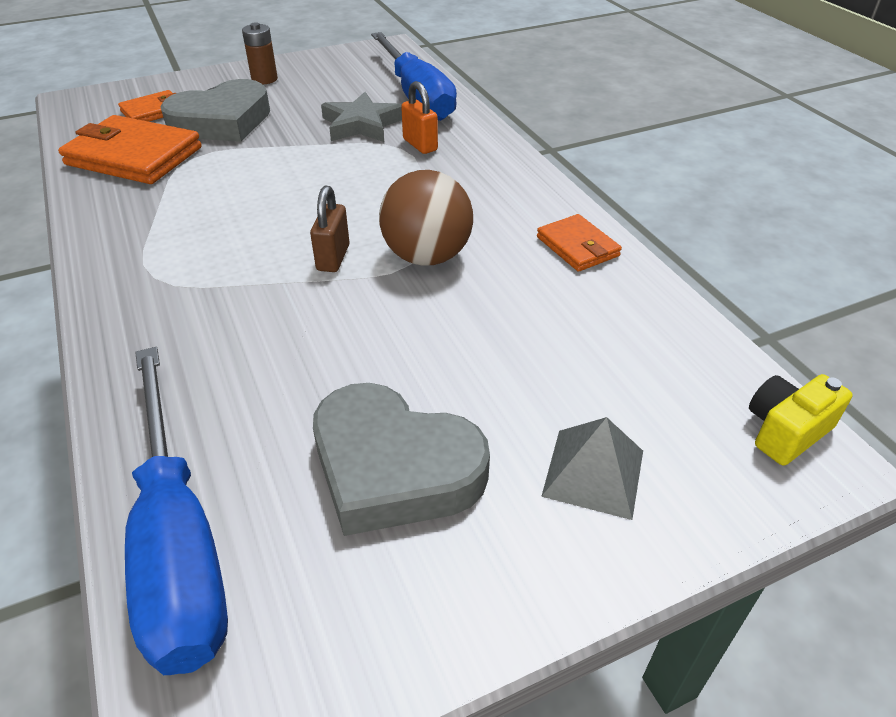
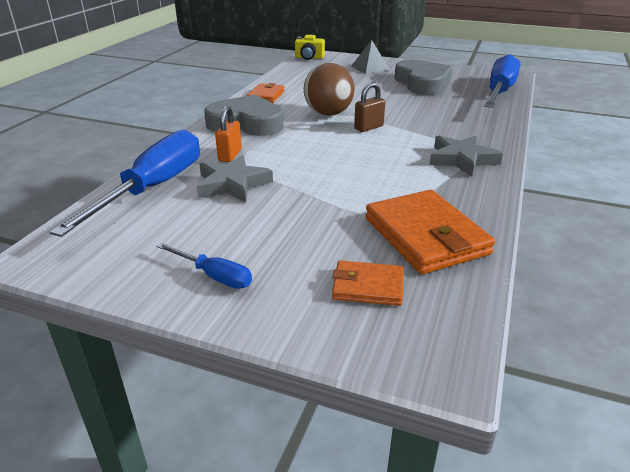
camera: 135 degrees left, 10 degrees down
(150, 261) = (462, 159): none -> grey star
(222, 121) = (321, 238): grey heart -> grey heart (246, 123)
(264, 79) = (214, 276): brown battery -> blue screwdriver

